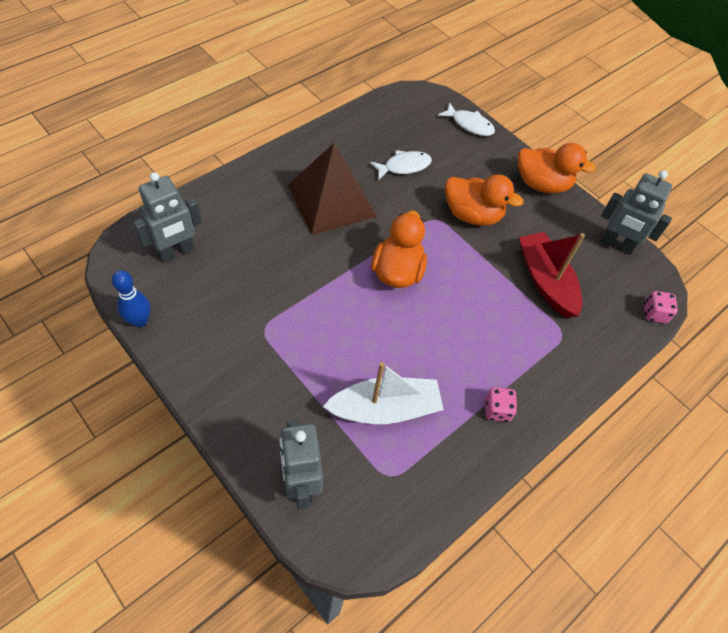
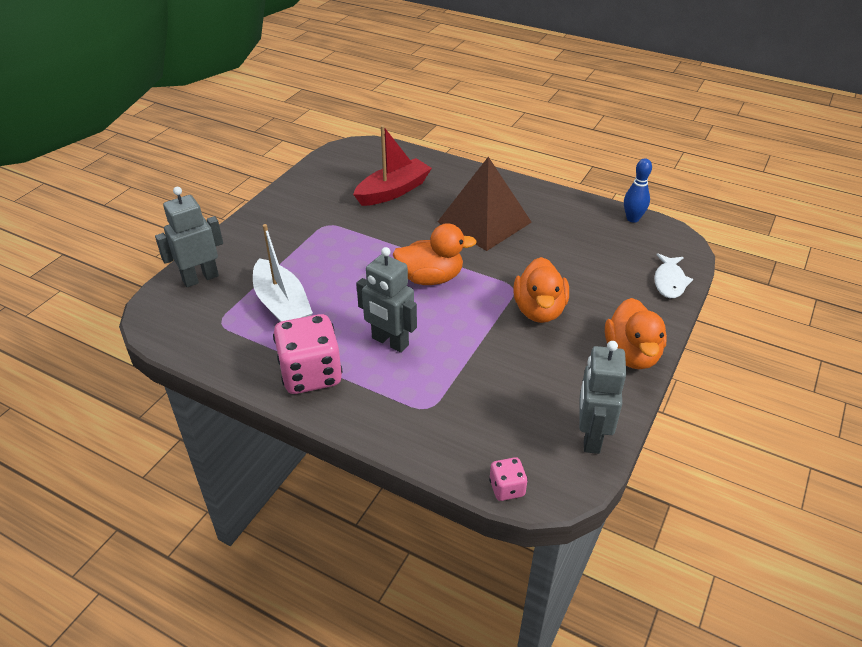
camera: 75 degrees right, 15 degrees down
(140, 321) = (304, 172): blue bowling pin -> blue bowling pin (632, 219)
(176, 252) = (374, 167): grey robot -> grey robot (390, 342)
(404, 166) = (564, 252): white fish -> none
(497, 410) = (311, 374): pink dice -> pink dice, size x2.10
(545, 281) = (490, 382): red boat -> red boat (393, 191)

